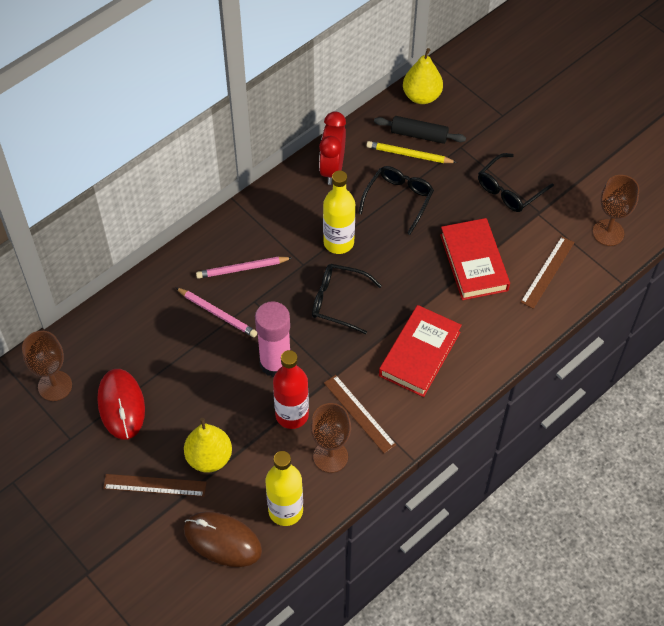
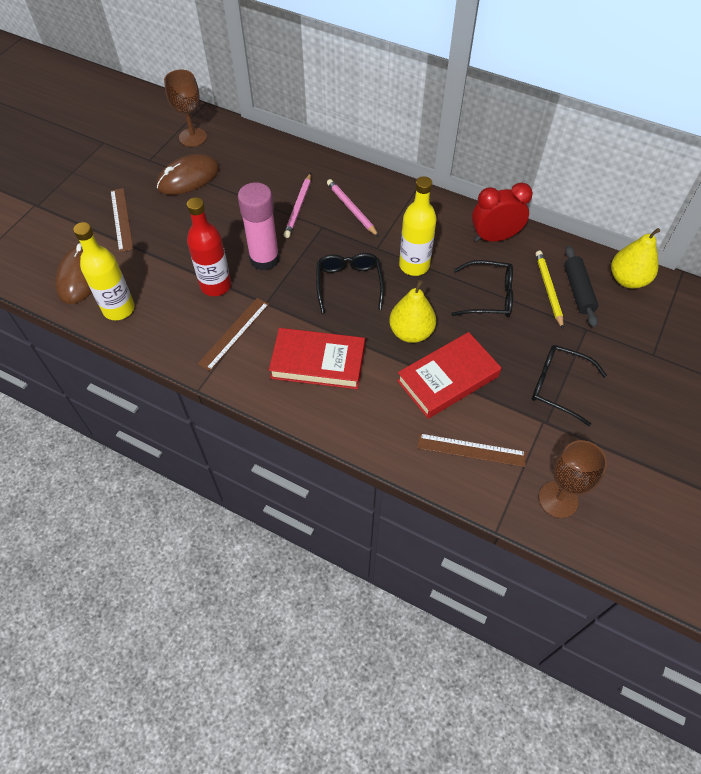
camera: 70 degrees right, 0 degrees up
(121, 405) = (188, 178): red mouse -> brown mouse
(209, 458) = (156, 244): yellow pear -> yellow pear (411, 332)
(330, 456) = (182, 325): brown goblet -> none

